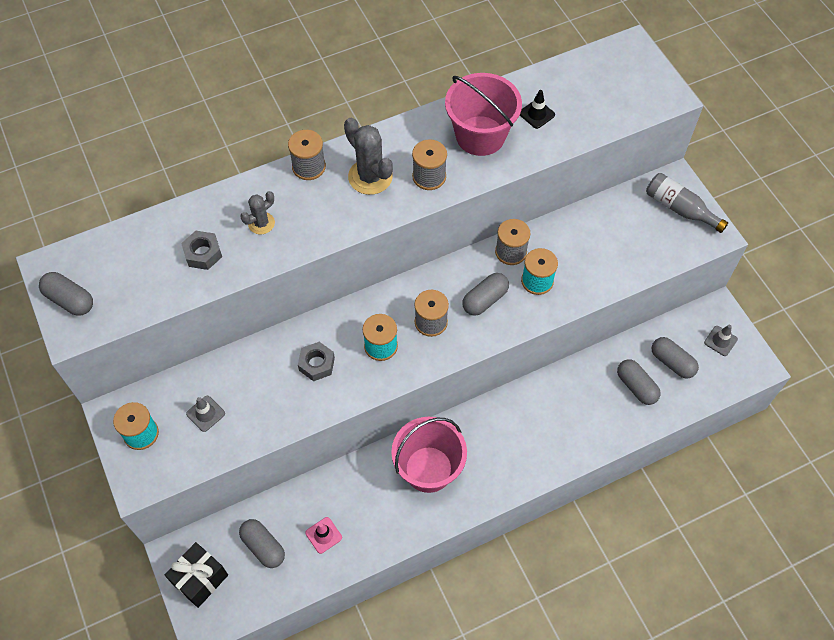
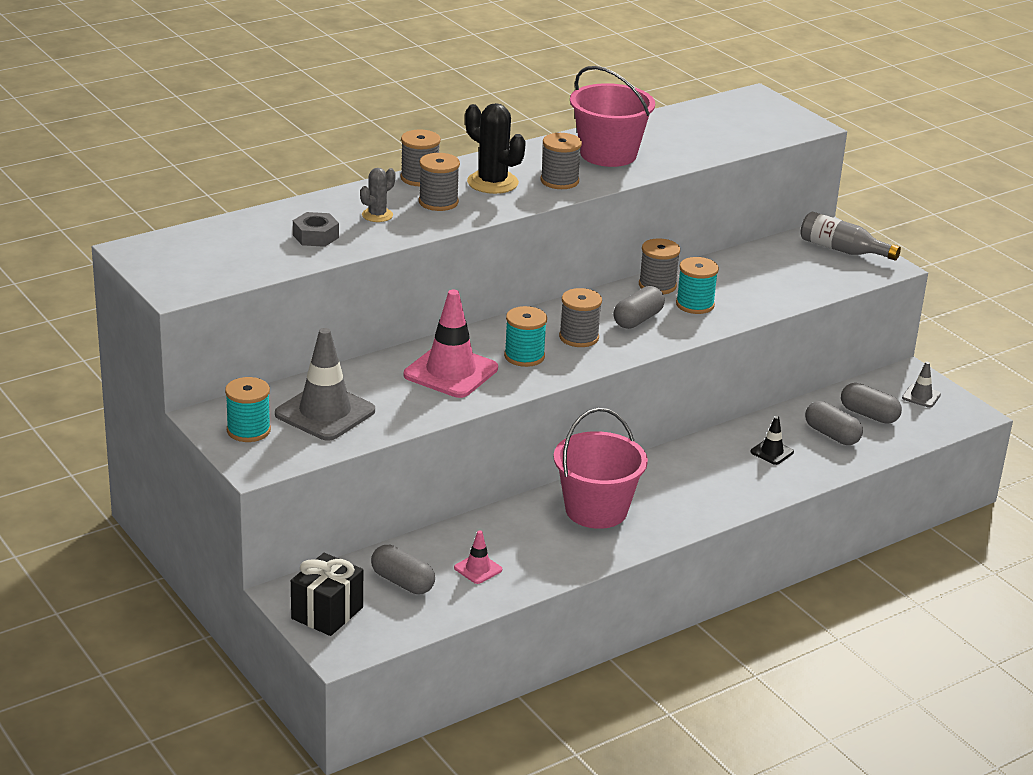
camera: 10 degrees left, 30 degrees down
(70, 300) = (167, 270): grey capsule -> none
(205, 413) = (325, 412): grey traffic cone -> grey traffic cone, size x2.10
(316, 364) = (450, 372): grey nut -> pink traffic cone
(317, 205) = (438, 202): none -> grey spool
(370, 177) = (492, 183): grey cactus -> black cactus
(536, 114) = (666, 139): black traffic cone -> black traffic cone (772, 452)

